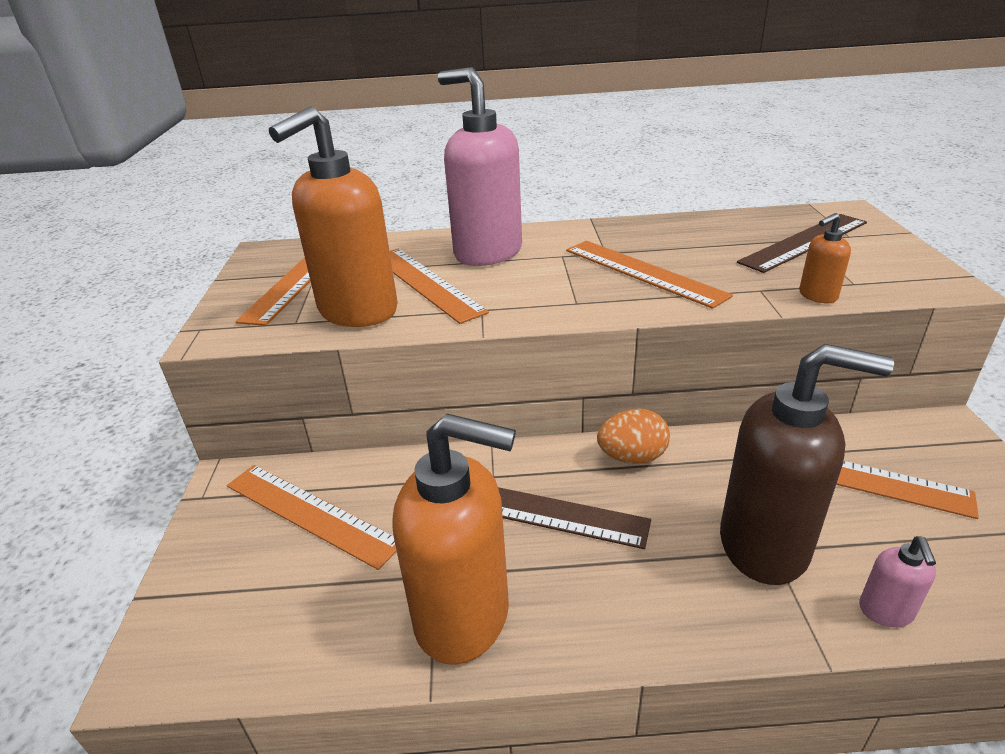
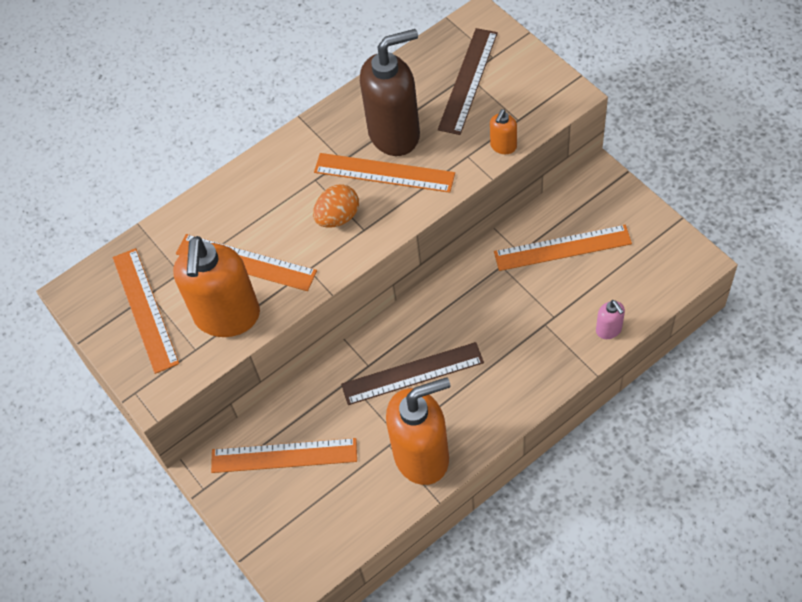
camera: 30 degrees left, 25 degrees up
(487, 253) = (258, 203): pink soap dispenser -> none
(632, 457) = (438, 303): orange egg -> orange egg (338, 217)
(765, 545) = (540, 324): brown soap dispenser -> brown soap dispenser (395, 134)

